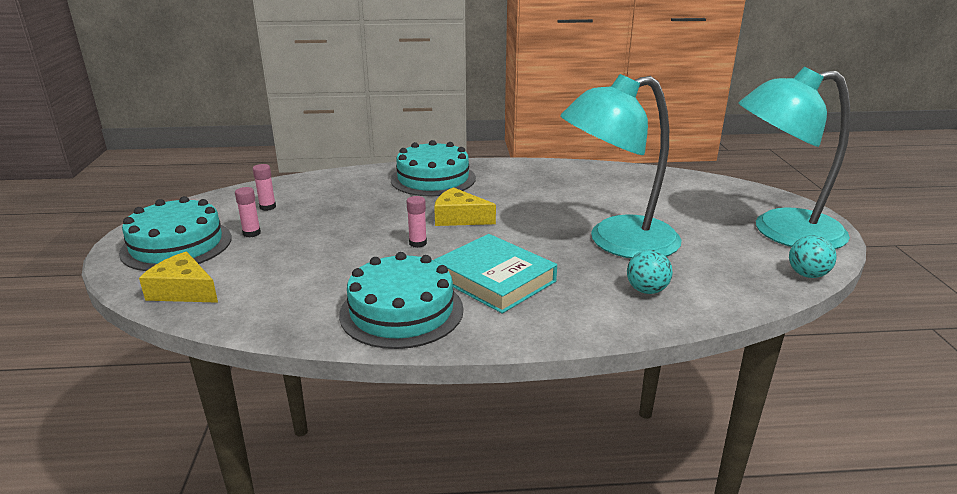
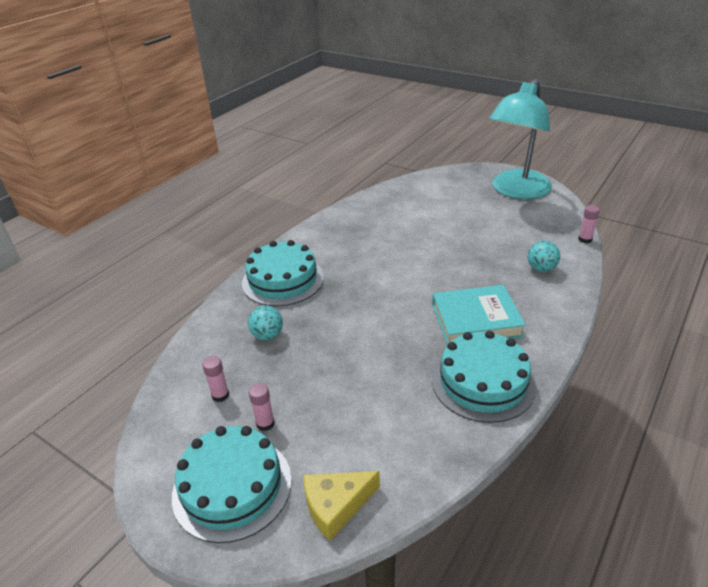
camera: 50 degrees left, 10 degrees up
(418, 243) = (387, 333): pink glue stick -> pink glue stick (585, 239)
(459, 218) = (368, 297): yellow cheese -> none
(617, 242) = (473, 249): turquoise lamp -> none
(807, 274) = (569, 210): turquoise ball -> turquoise ball (267, 335)

